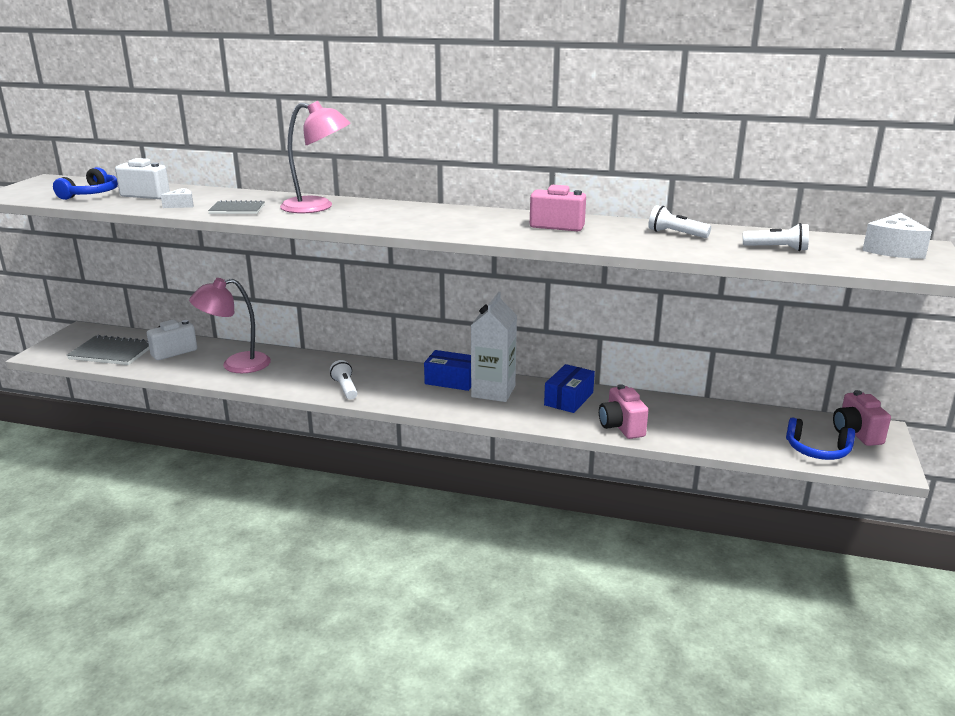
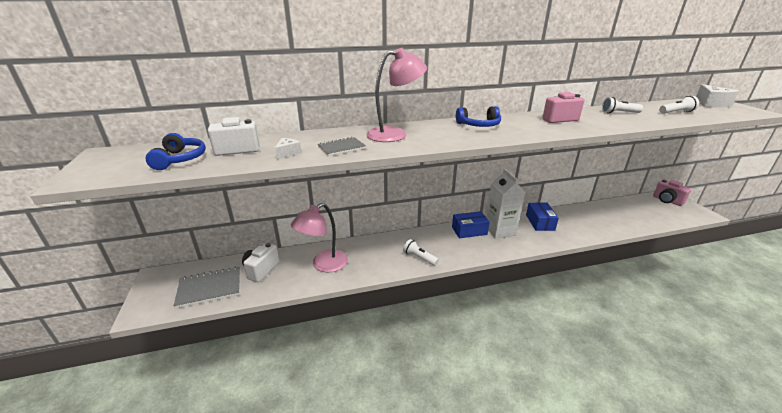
camera: 30 degrees left, 5 degrees up
(621, 427) = (586, 231): pink camera -> none
(817, 450) = (670, 215): blue headphones -> blue headphones (479, 125)

